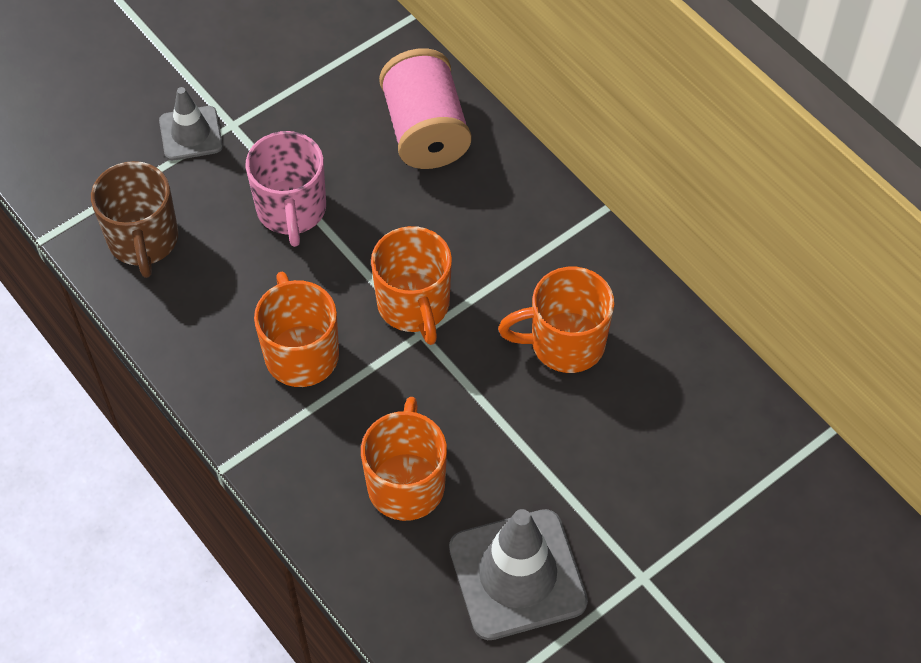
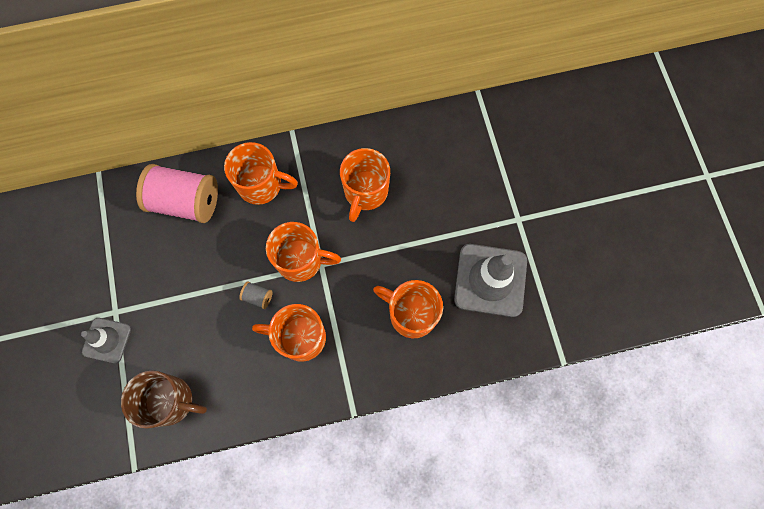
camera: 65 degrees left, 15 degrees up
(291, 210) = (198, 302): pink mug -> none
(333, 276) = (258, 297): none -> grey spool
(500, 208) = (261, 185): none -> orange mug

